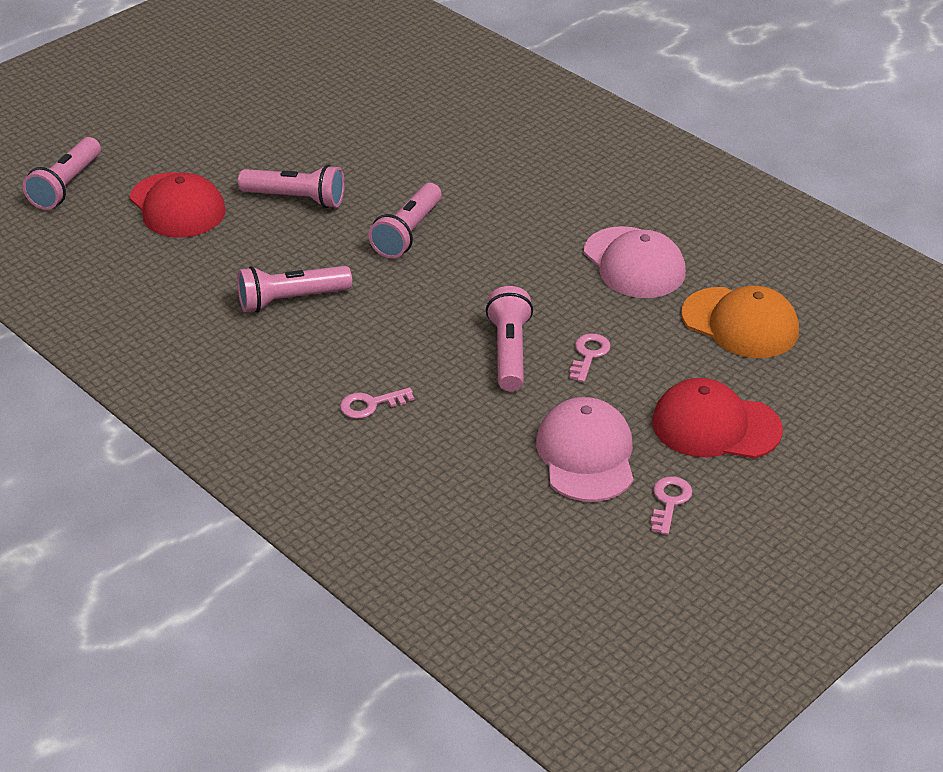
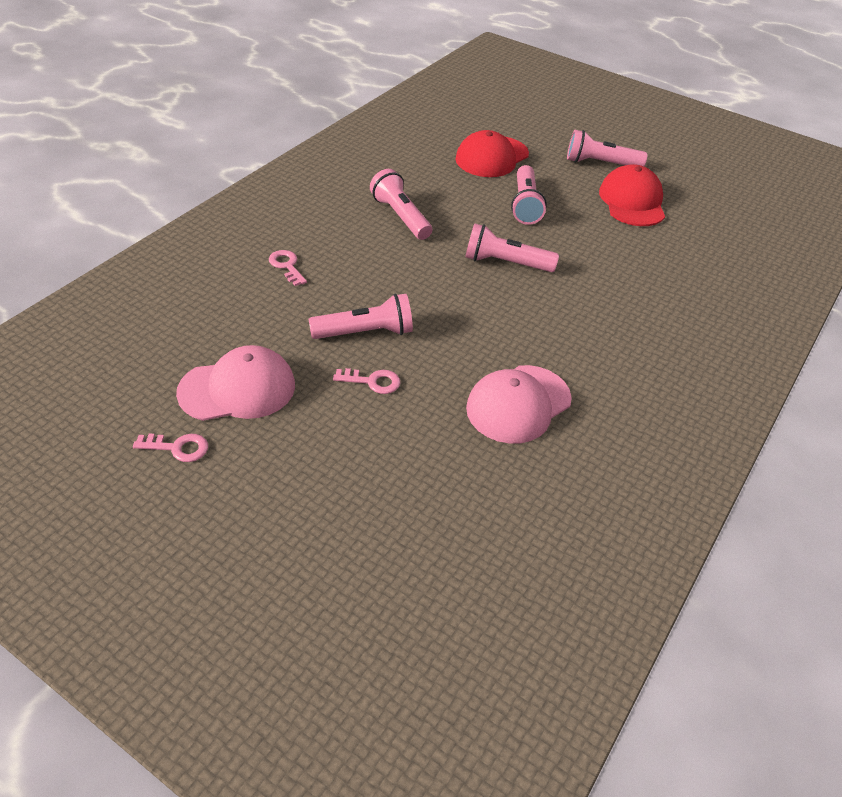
camera: 75 degrees right, 5 degrees up
(66, 186) = (494, 114): pink flashlight -> pink flashlight (600, 163)
(715, 426) = (285, 477): red cap -> red cap (632, 201)
(740, 323) = (449, 491): orange cap -> none

